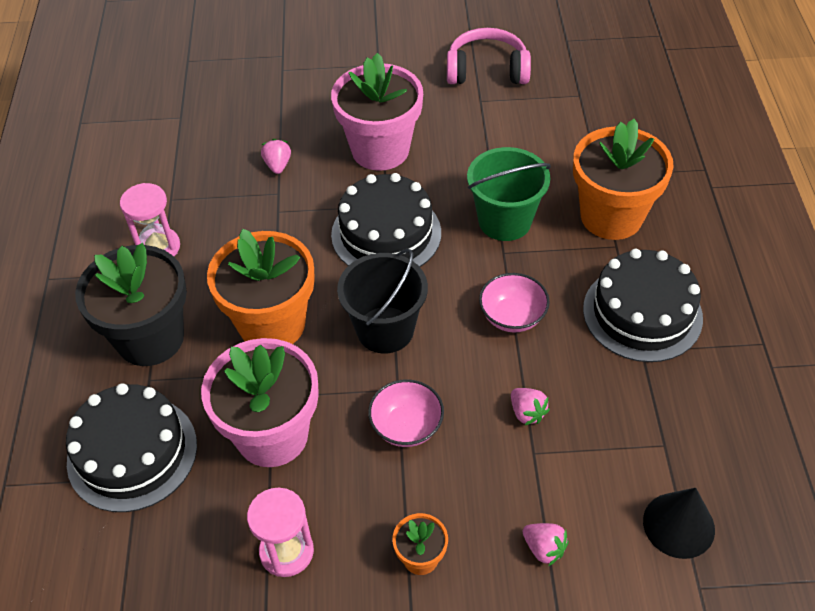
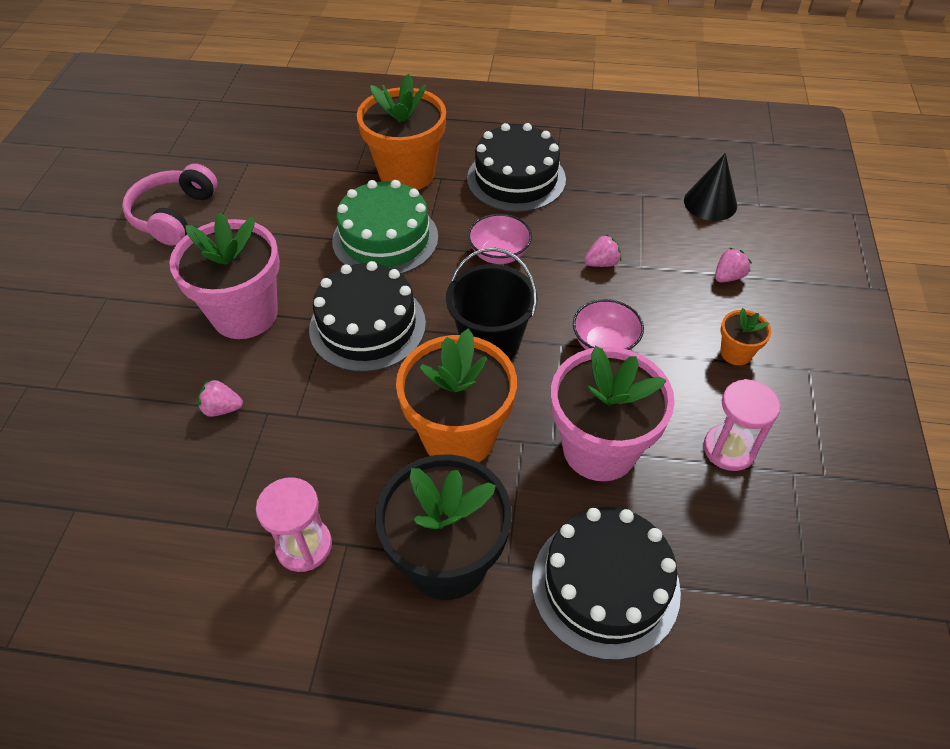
camera: 80 degrees left, 0 degrees up
(504, 221) = (385, 239): green bucket -> green cake

